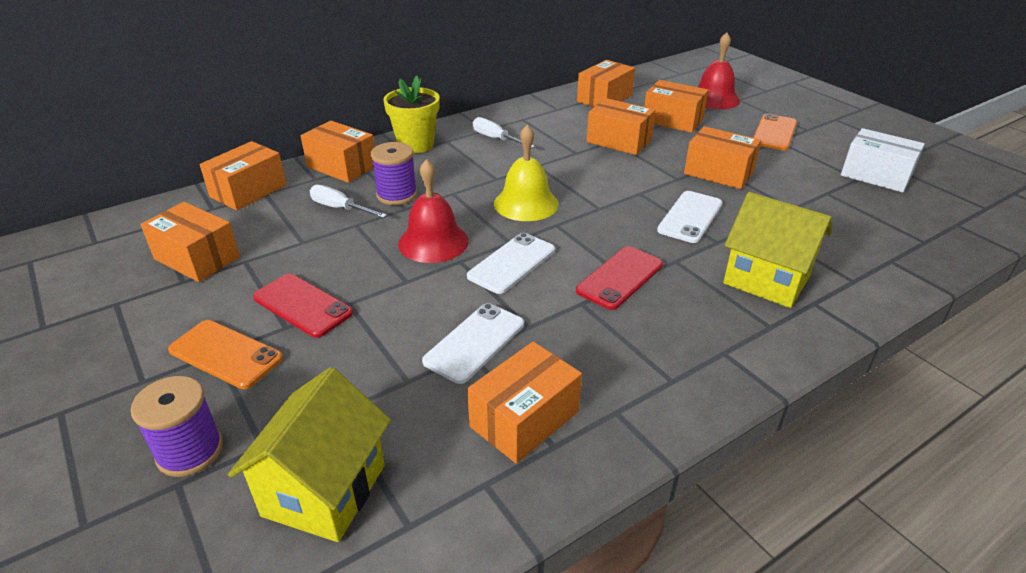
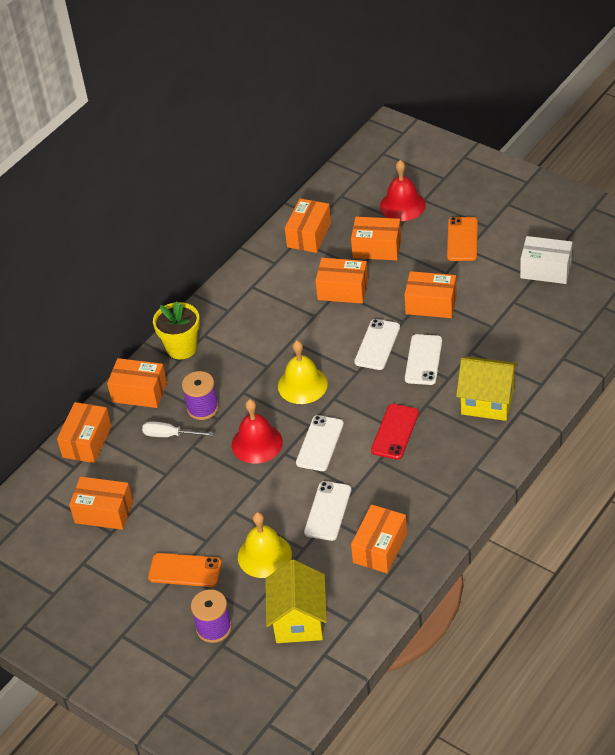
camera: 15 degrees left, 10 degrees up
(302, 305) = (205, 522): red phone -> none
(346, 371) = (264, 555): none -> yellow bell
(496, 139) = (243, 320): white screwdriver -> none
(637, 191) = (377, 345): none -> white phone

